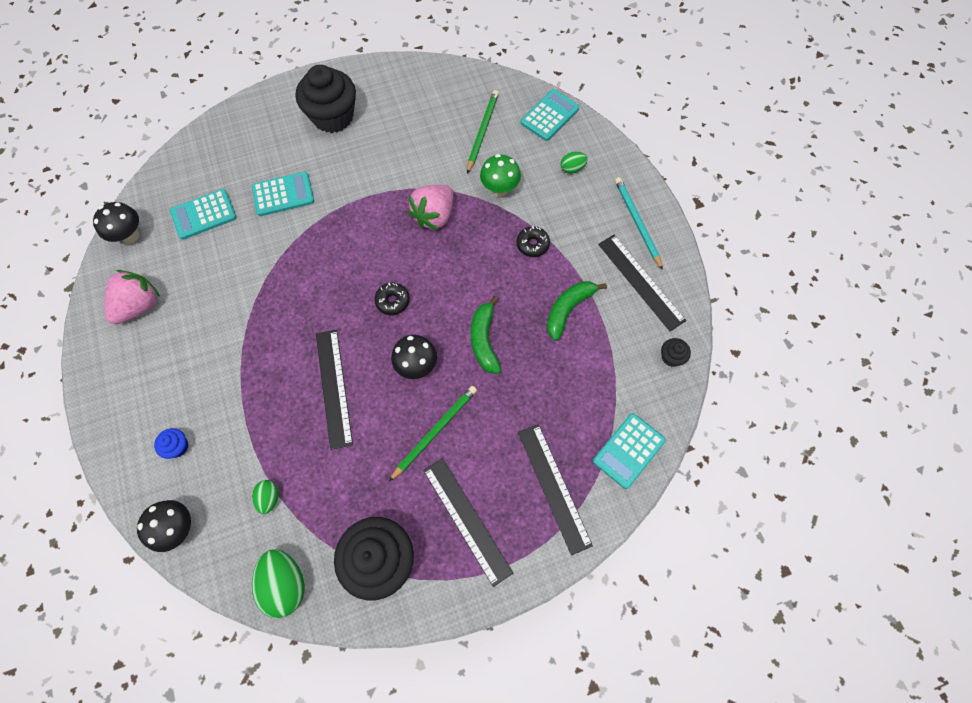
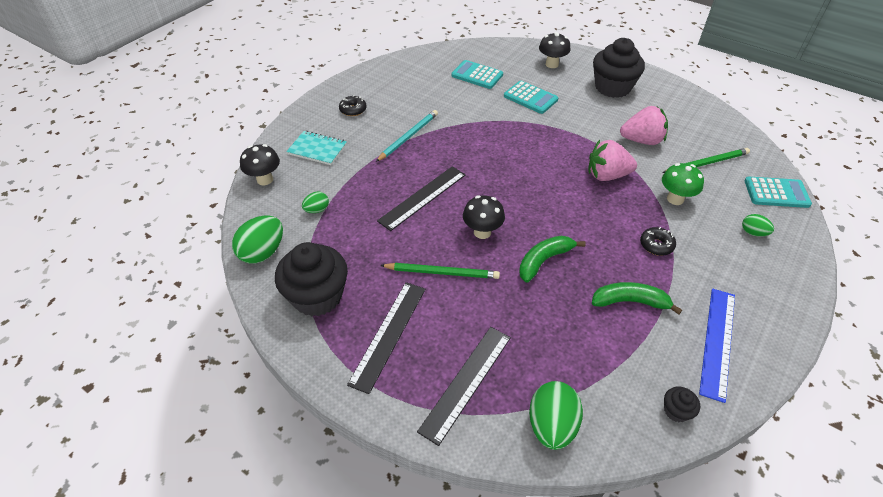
camera: 55 degrees right, 20 degrees down
(130, 236) = (431, 57): black mushroom -> black mushroom (552, 64)
(139, 305) = (392, 84): pink strawberry -> pink strawberry (642, 140)
(177, 446) = (317, 149): blue cupcake -> turquoise notebook
(392, 301) = (517, 191): black donut -> black donut (353, 110)
(628, 450) = (551, 425): turquoise calculator -> green egg
(637, 222) = (767, 306): turquoise pencil -> turquoise pencil (408, 137)
(641, 281) = (717, 342): black ruler -> blue ruler

